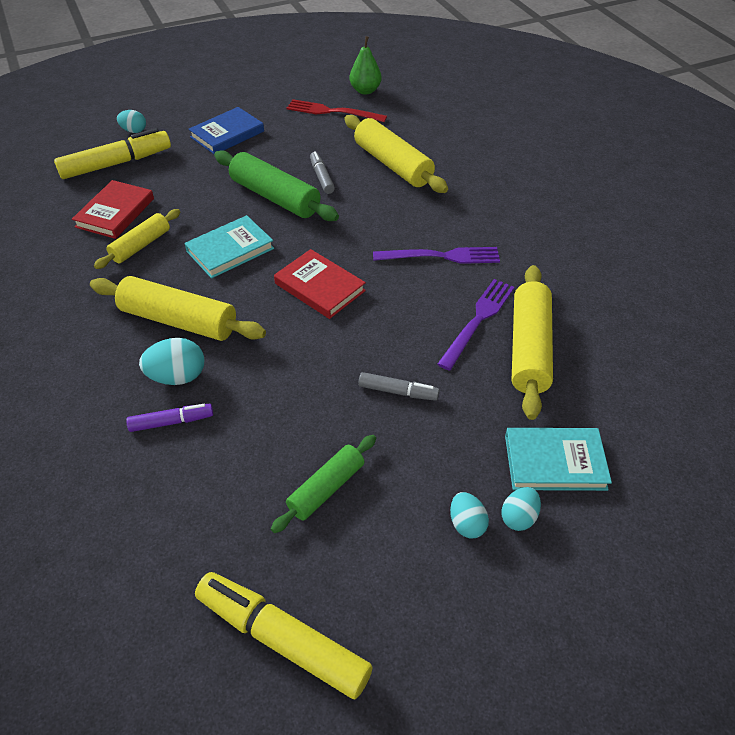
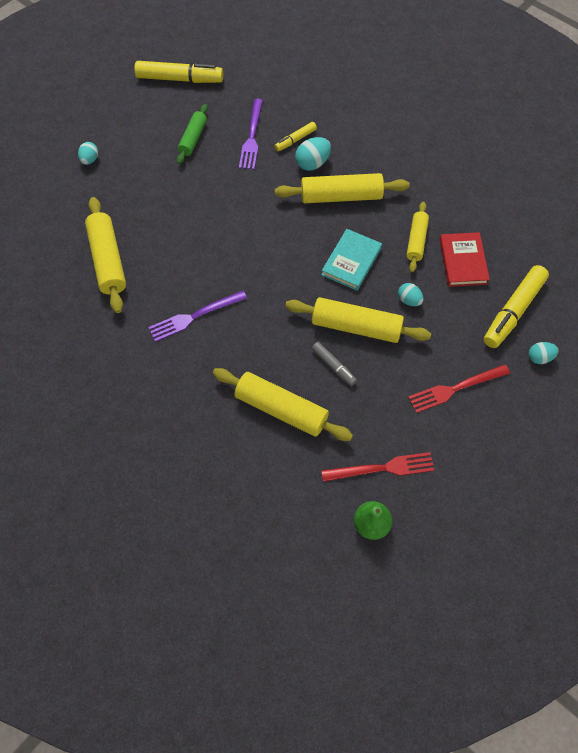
camera: 155 degrees right, 15 degrees up
(171, 422) = (295, 140): purple marker -> yellow marker
(227, 134) = (455, 388): blue book -> red fork
(275, 197) = (356, 326): green rolling pin -> yellow rolling pin
(320, 287) = (268, 255): red book -> none
(398, 391) = (180, 201): grey marker -> none
(466, 524) = (115, 148): turquoise egg -> turquoise egg (409, 300)
(478, 320) = (148, 269): purple fork -> purple fork (252, 137)
(555, 462) = (76, 193): turquoise book -> none

